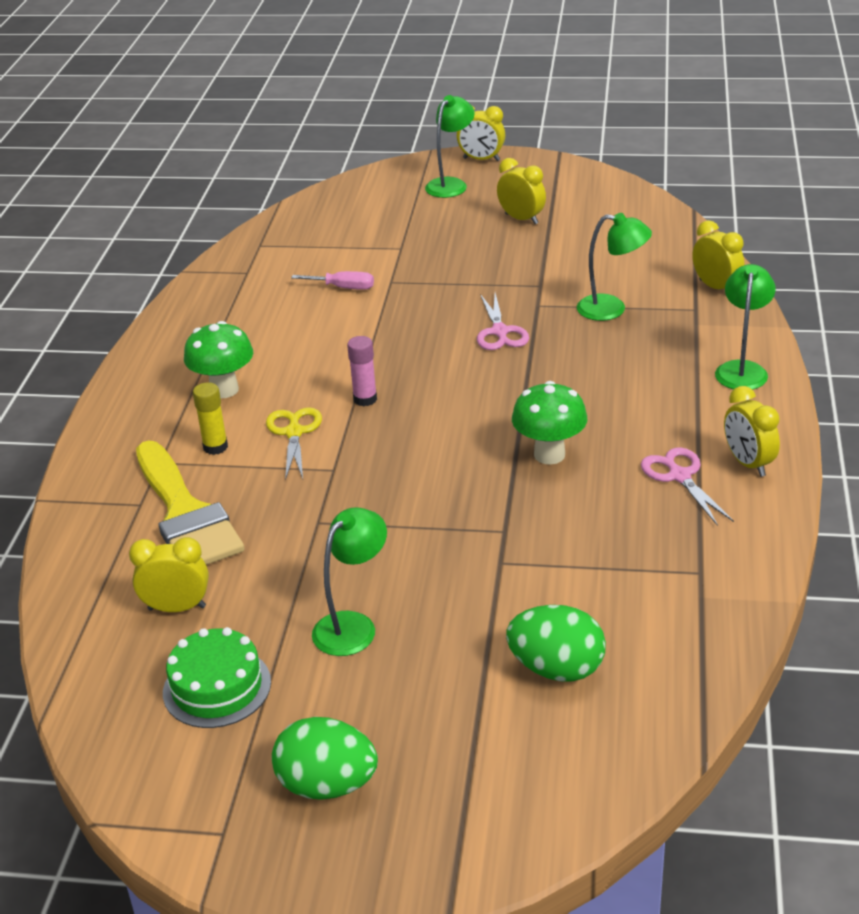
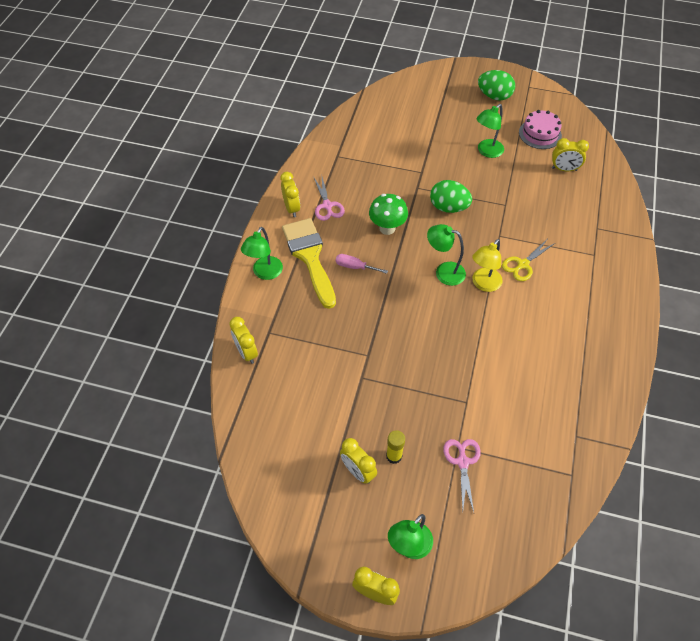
camera: 175 degrees left, 20 degrees up
(185, 514) = (572, 218): yellow brush -> yellow brush (310, 257)
(215, 447) = (565, 260): yellow glue stick -> yellow glue stick (394, 456)
(217, 687) = (540, 134): green cake -> pink cake
(224, 390) = (569, 306): green mushroom -> none
(294, 432) = (523, 264): yellow scissors -> yellow scissors turned 45 degrees clockwise
(343, 288) = (500, 400): pink screwdriver -> pink screwdriver (355, 267)
(365, 399) = (483, 284): pink glue stick -> yellow lamp
(500, 332) = (397, 331): pink scissors -> pink scissors (462, 462)
(556, 669) = (406, 124): green egg -> green egg (448, 207)
(611, 309) = (321, 341): green lamp -> green lamp (444, 271)

